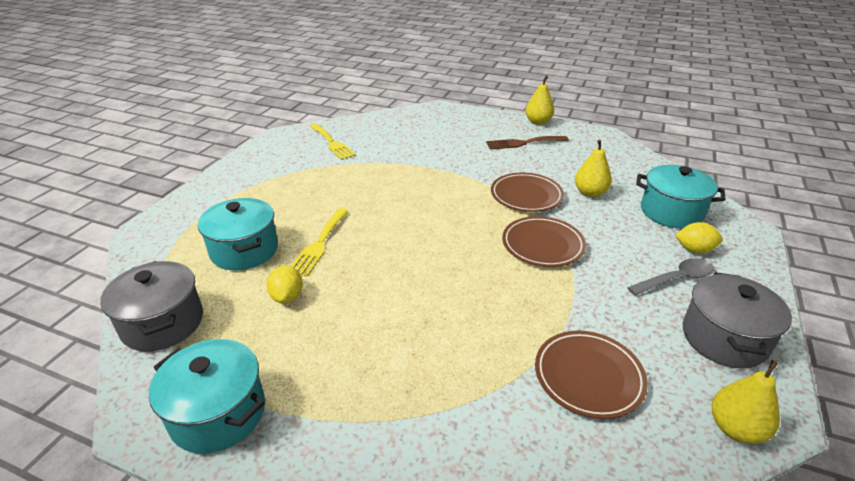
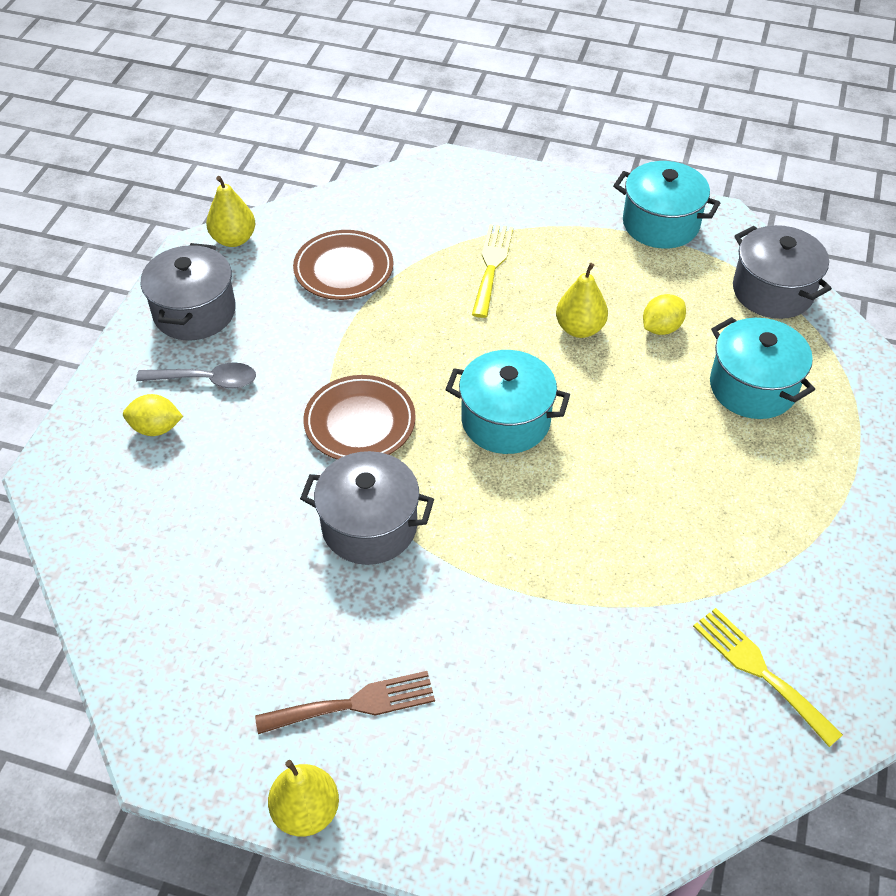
camera: 175 degrees right, 15 degrees up
(287, 297) = (661, 328): yellow lemon -> yellow lemon turned 60 degrees clockwise
(319, 244) = (660, 404): yellow fork -> yellow fork (492, 266)
(526, 196) = (369, 526): brown plate -> grey pot
(590, 193) = (261, 541): yellow pear -> yellow pear (579, 328)
(671, 212) = (147, 502): turquoise pot -> turquoise pot (505, 420)
(676, 279) = (206, 380): grey spoon -> grey spoon turned 150 degrees counterclockwise

